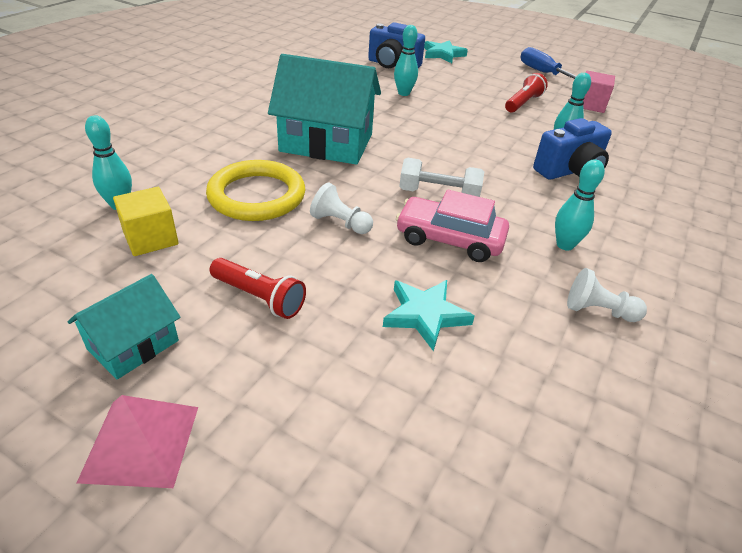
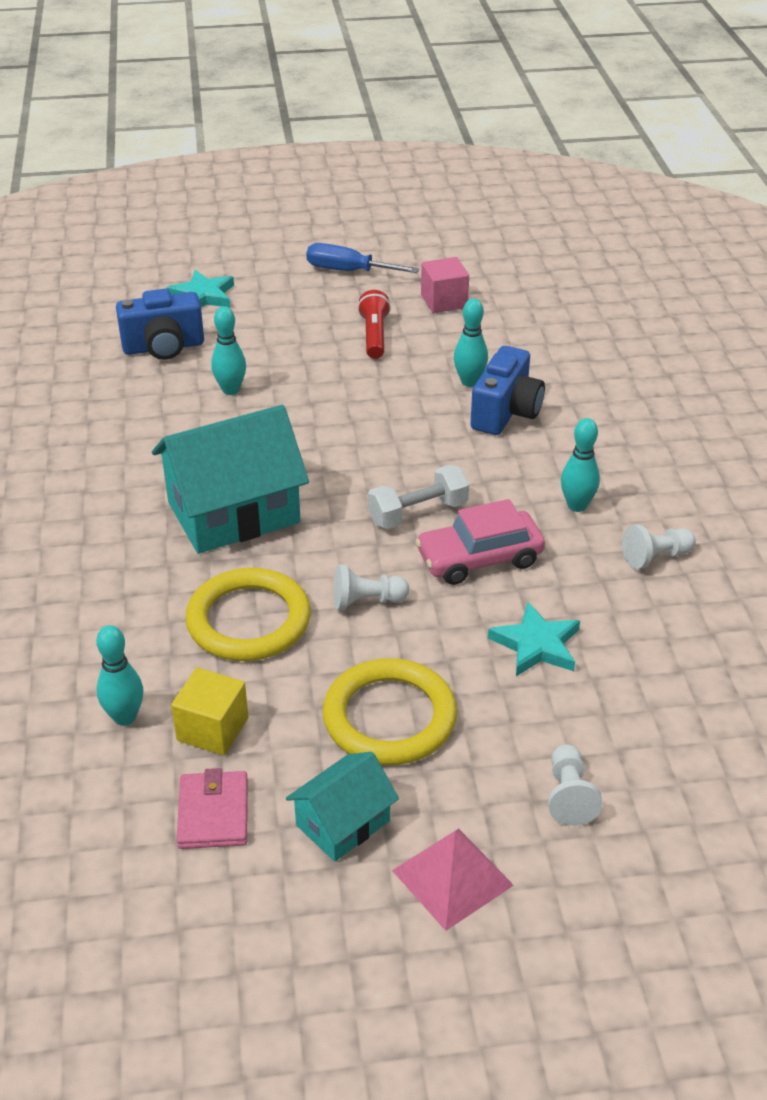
camera: 35 degrees left, 0 degrees up
(76, 284) = (213, 813): none -> pink wallet
(133, 345) = (343, 823): turquoise house -> turquoise house turned 45 degrees clockwise
(259, 297) = (389, 717): red flashlight -> yellow ring
(312, 446) = (569, 795): none -> white pawn

